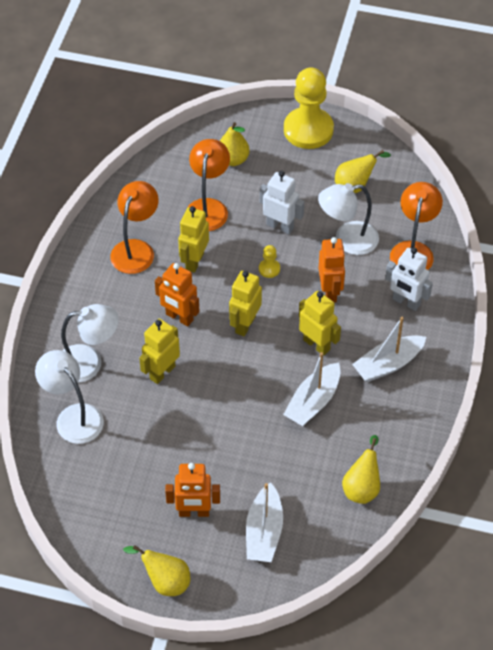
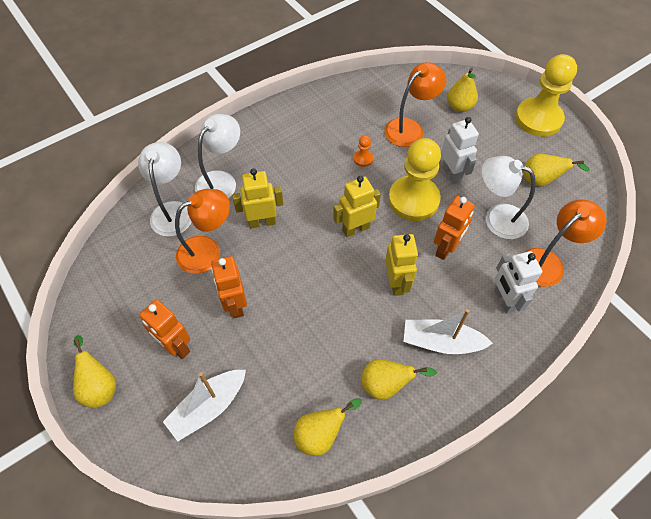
camera: 40 degrees right, 5 degrees up
(89, 362) = (221, 181): white lamp -> white lamp turned 90 degrees counterclockwise
(136, 249) = (331, 125): orange lamp -> orange lamp (207, 250)
(179, 317) = (313, 191): orange robot -> orange robot (235, 305)
(194, 261) = (363, 159): yellow robot -> orange pawn
(269, 269) = (413, 200): yellow pawn -> yellow pawn, size x2.48
(313, 402) = (350, 327): white boat -> none
(376, 422) = (386, 385): none -> yellow pear

